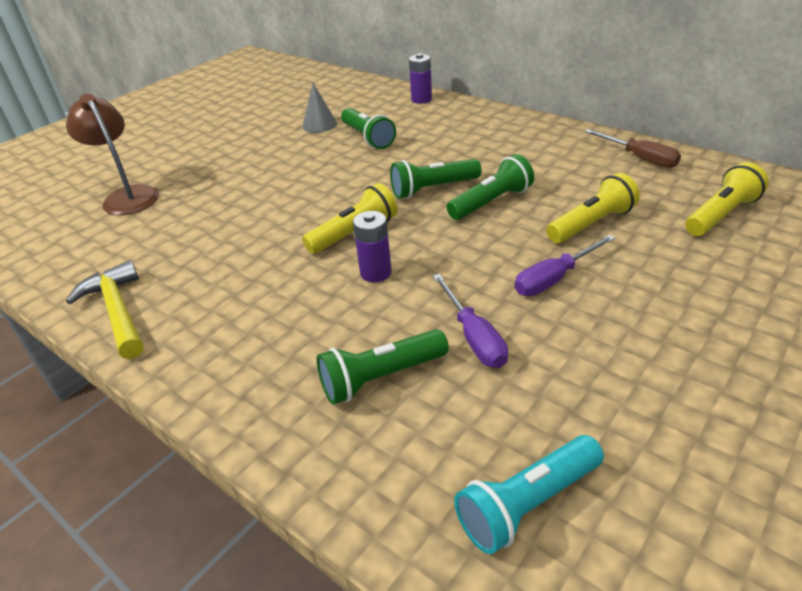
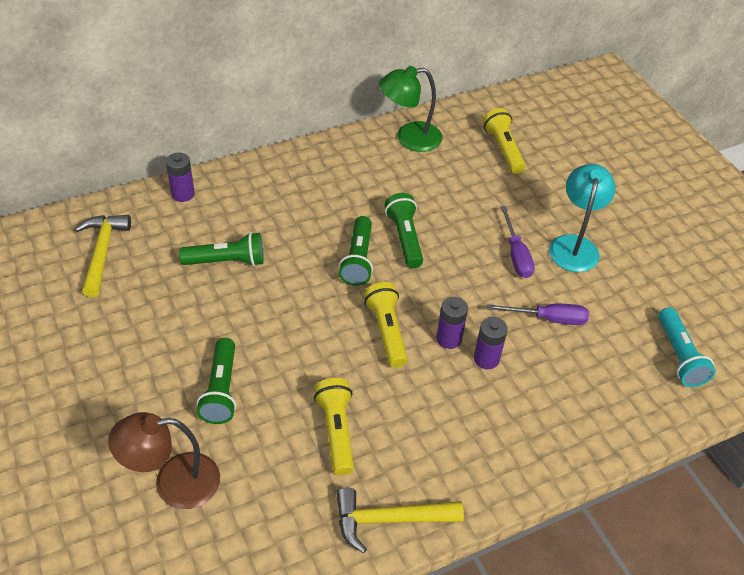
camera: 70 degrees left, 10 degrees up
(319, 125) = (160, 284): grey cone -> none
(331, 98) = (102, 252): none -> yellow hammer
(367, 307) = (486, 359): none -> purple battery
(381, 377) = (560, 378): green flashlight -> green flashlight (221, 390)
(591, 224) = (470, 206): yellow flashlight -> yellow flashlight (336, 431)
(632, 321) = (574, 245): none -> turquoise lamp
(640, 158) = (409, 138): brown screwdriver -> green lamp

